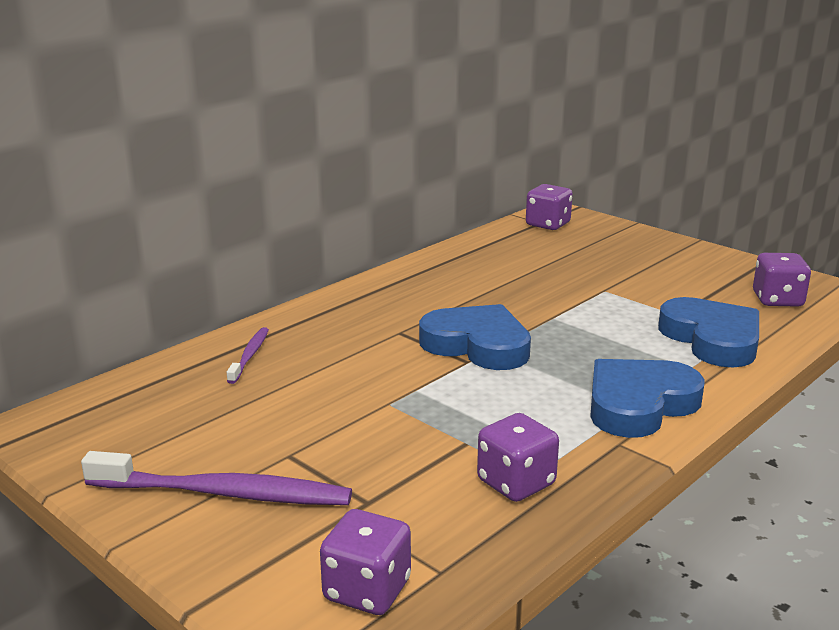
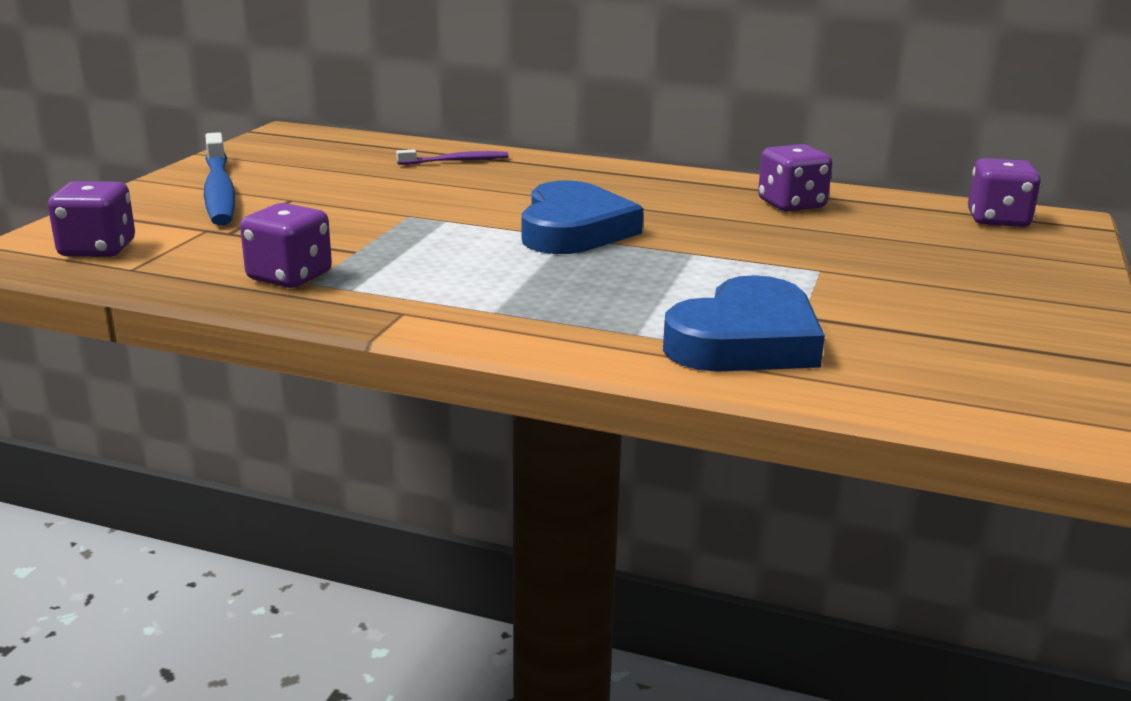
camera: 65 degrees right, 0 degrees up
(223, 493) = (219, 191): purple toothbrush -> blue toothbrush
(639, 404) = (504, 313): blue heart -> none
(777, 300) = (964, 378): purple dice -> purple dice (791, 205)

